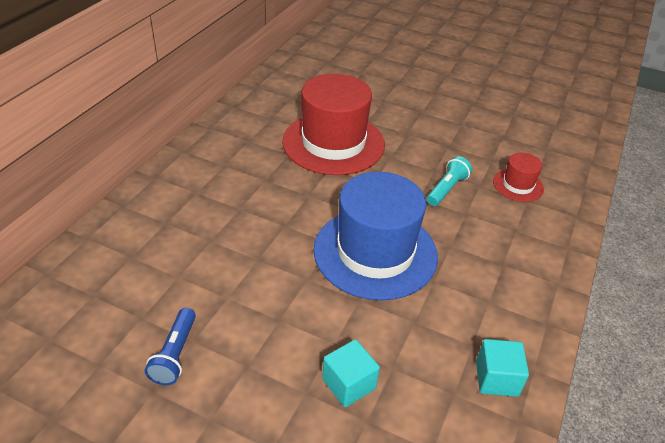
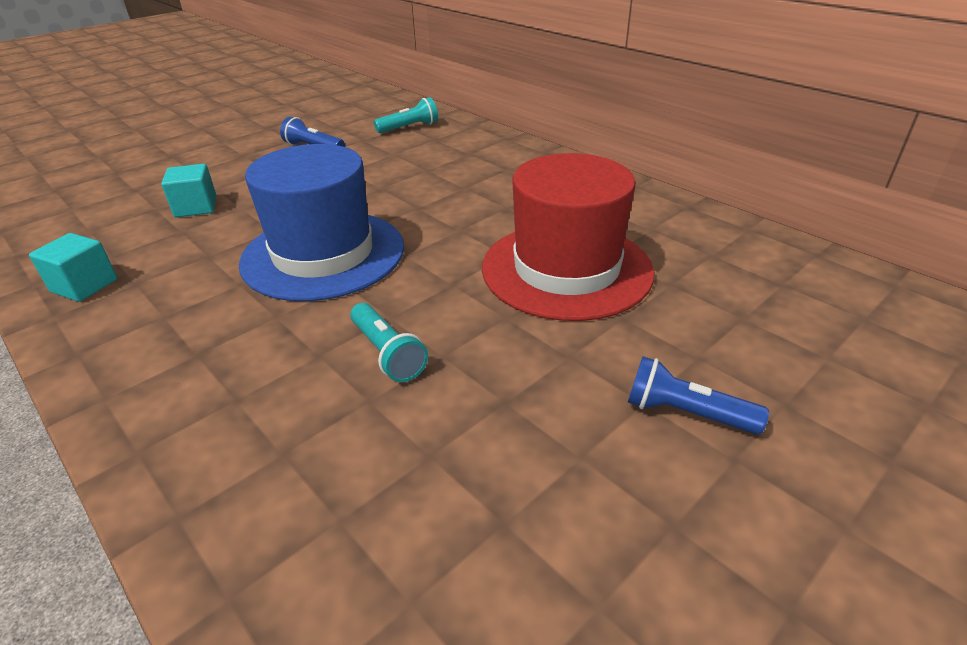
camera: 115 degrees right, 5 degrees down
(98, 288) = (409, 127): none -> turquoise flashlight
(420, 102) = (685, 413): none -> blue flashlight
(518, 185) = (329, 460): red hat -> none

